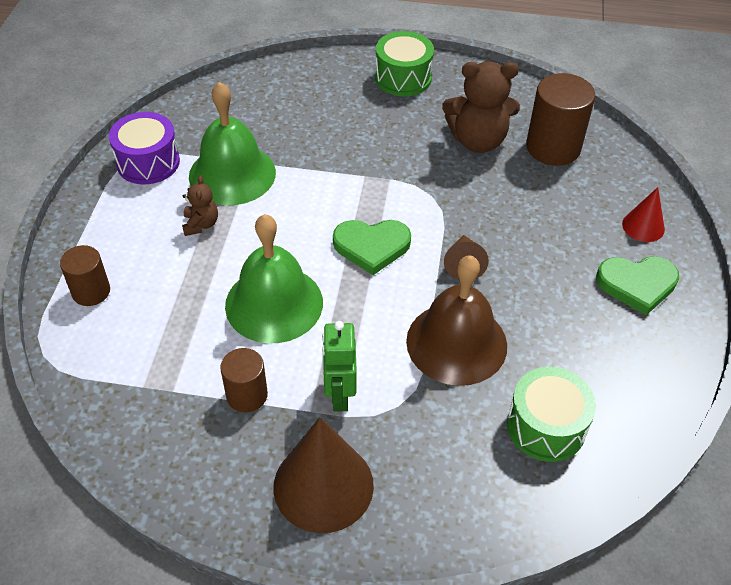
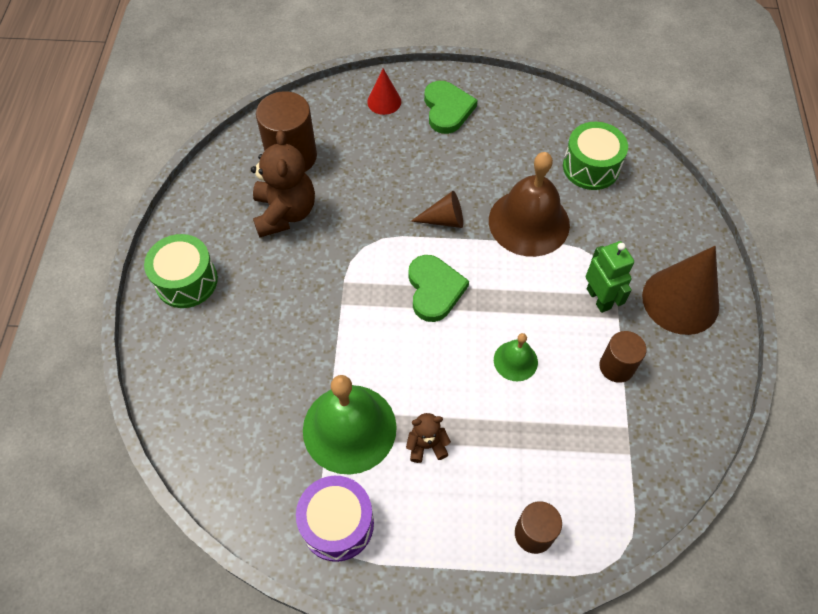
camera: 95 degrees left, 10 degrees up
(274, 303) = (515, 361): green bell -> green bell, size x0.49
(339, 395) = (599, 298): green robot -> green robot turned 105 degrees counterclockwise

